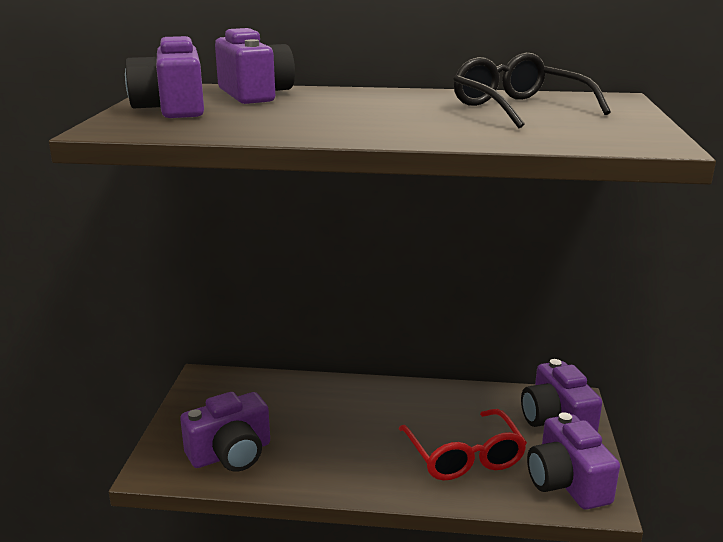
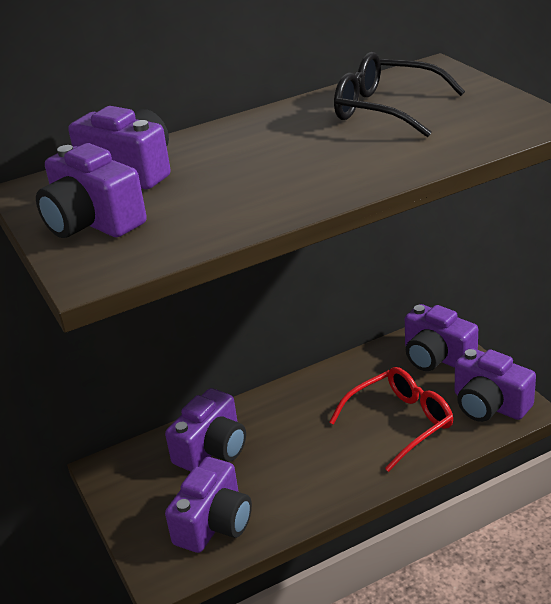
camera: 30 degrees left, 10 degrees up
(291, 401) = (212, 449): none -> purple camera
(464, 456) = (400, 423): red glasses -> red glasses turned 75 degrees counterclockwise

